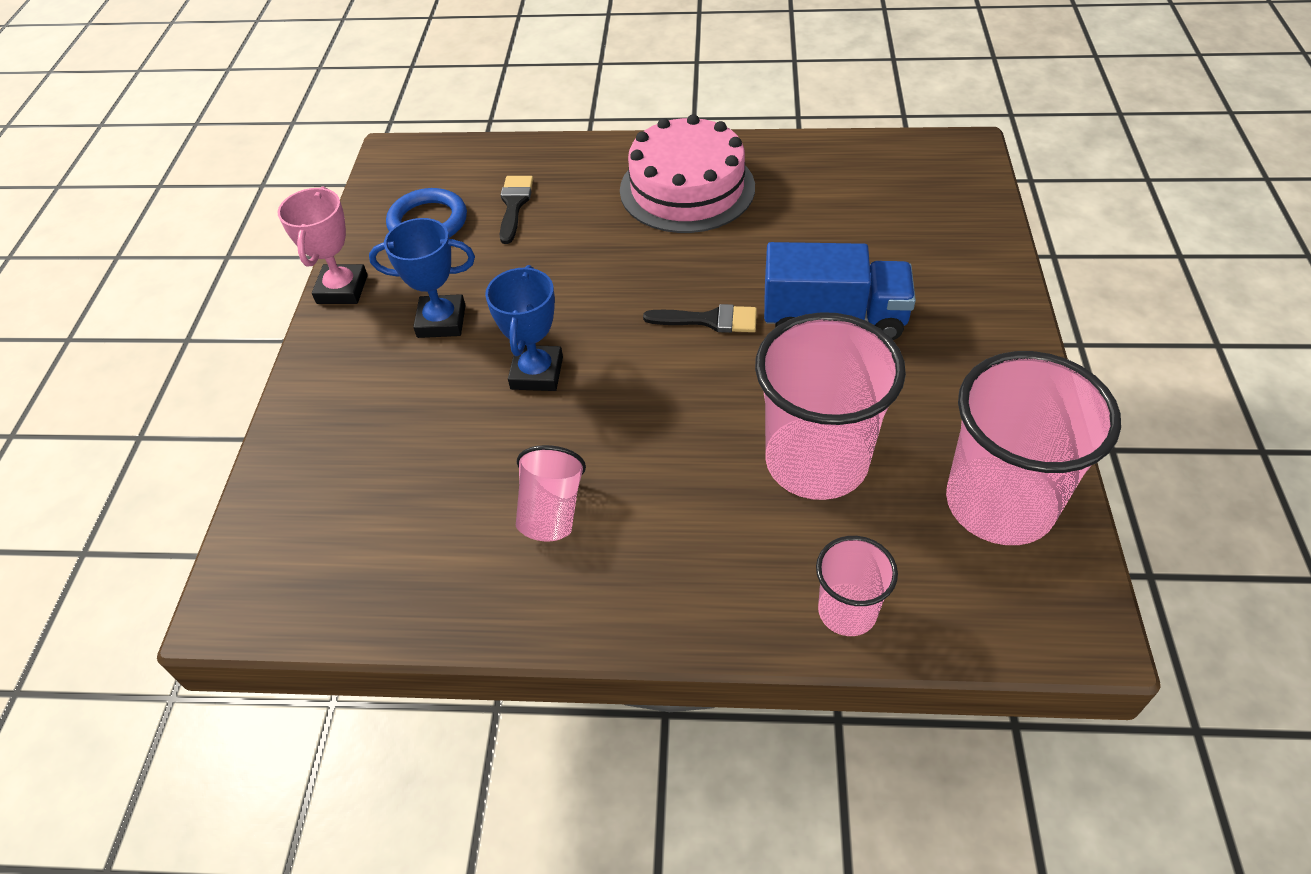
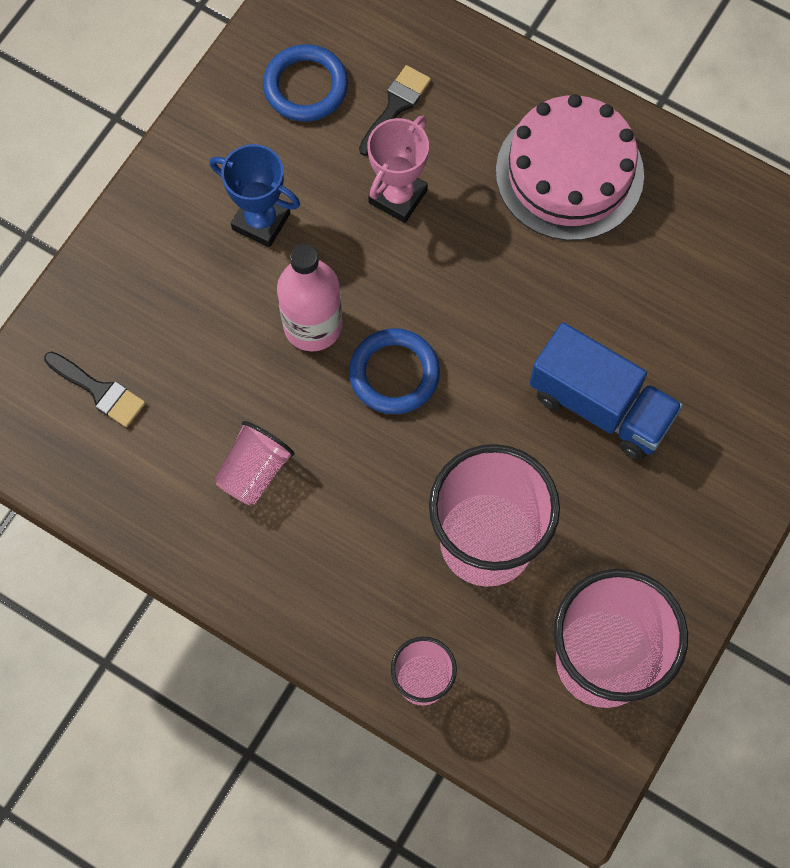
camera: 25 degrees right, 20 degrees up
(342, 289) = (192, 134): pink trophy -> pink trophy (397, 196)
(536, 373) = (313, 325): blue trophy -> pink bottle
(636, 375) = (394, 374): none -> blue ring
(709, 320) = (491, 348): black brush -> black brush (99, 391)

